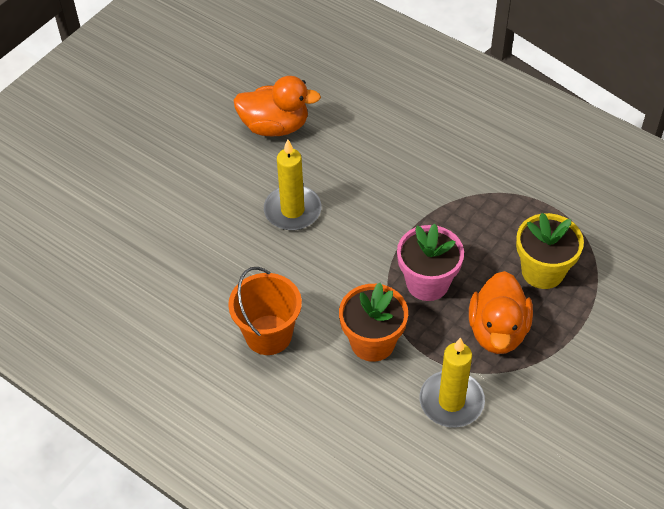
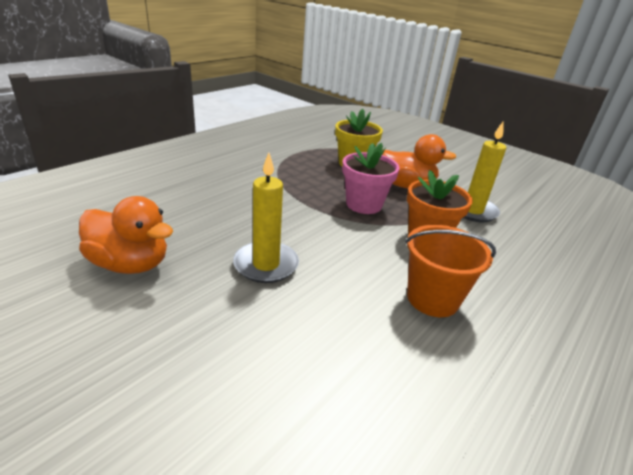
camera: 90 degrees left, 20 degrees down
(275, 126) = (130, 264): orange duck -> orange duck turned 105 degrees clockwise

